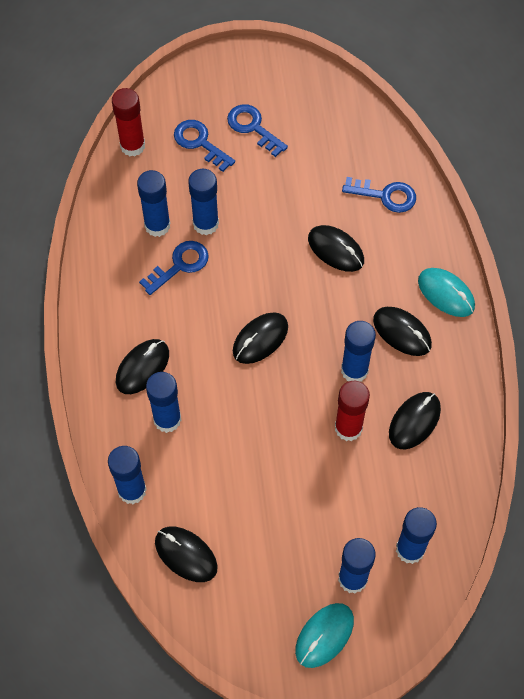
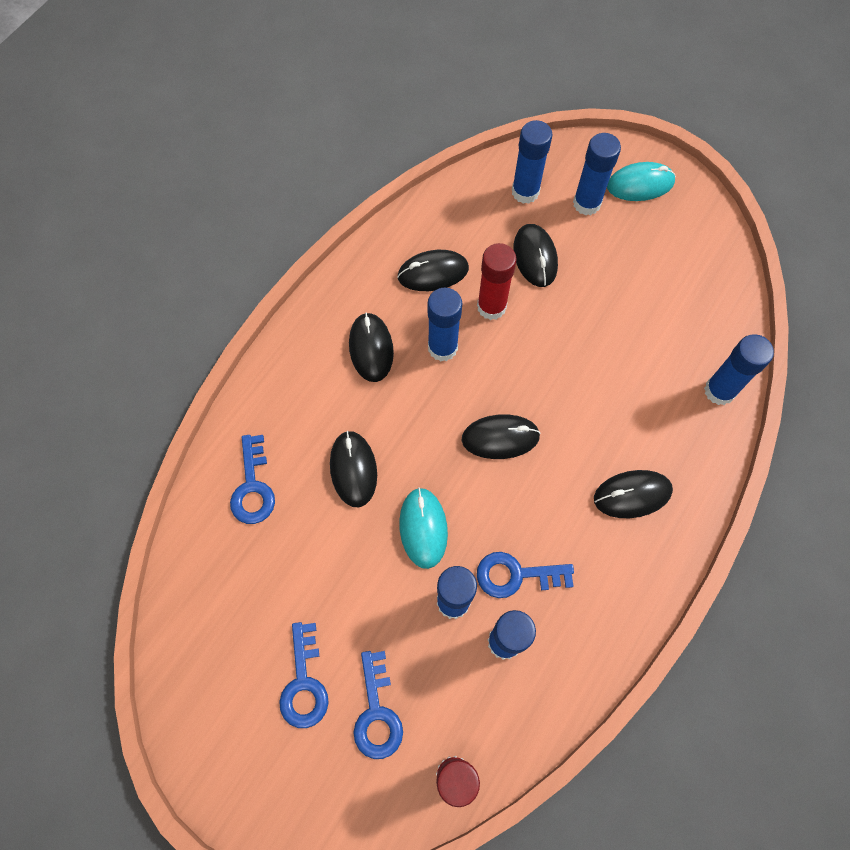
camera: 140 degrees left, 5 degrees up
(167, 419) = (644, 428): blue glue stick -> none
(186, 555) = (707, 309): black mouse -> black mouse (535, 257)
(385, 195) = (253, 487): blue key -> blue key turned 150 degrees counterclockwise
(446, 294) = (299, 352): turquoise mouse -> turquoise mouse (423, 528)

